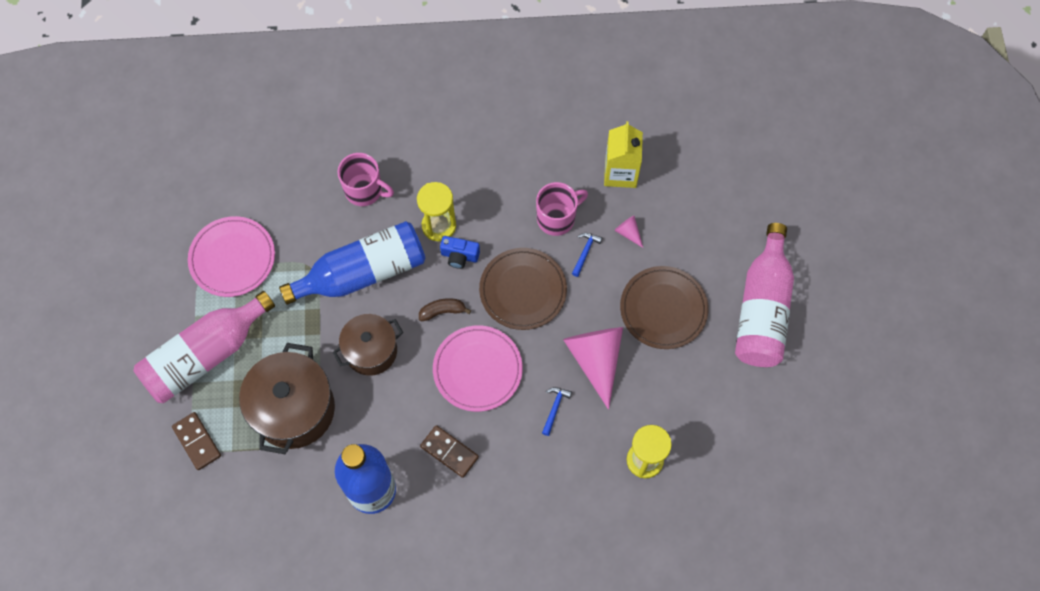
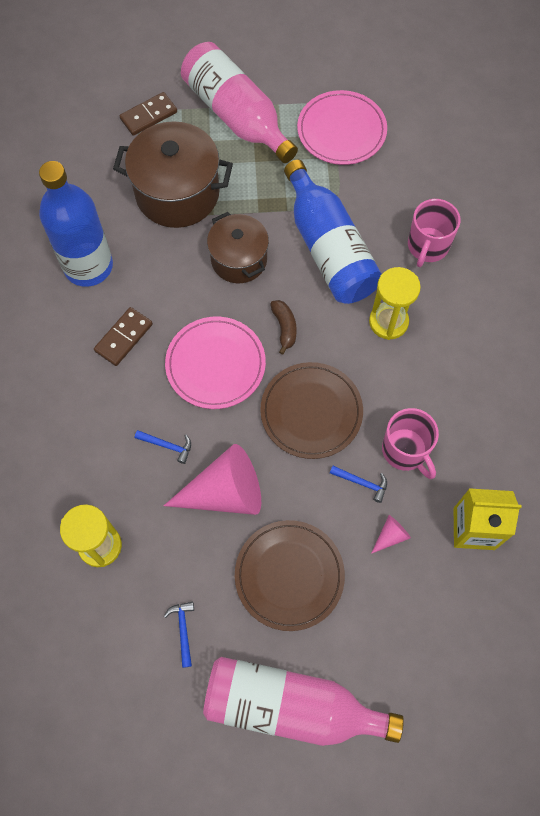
camera: 90 degrees right, 0 degrees up
(459, 256) = (352, 344): blue camera -> none
(711, 389) = (183, 630): none -> blue hammer

